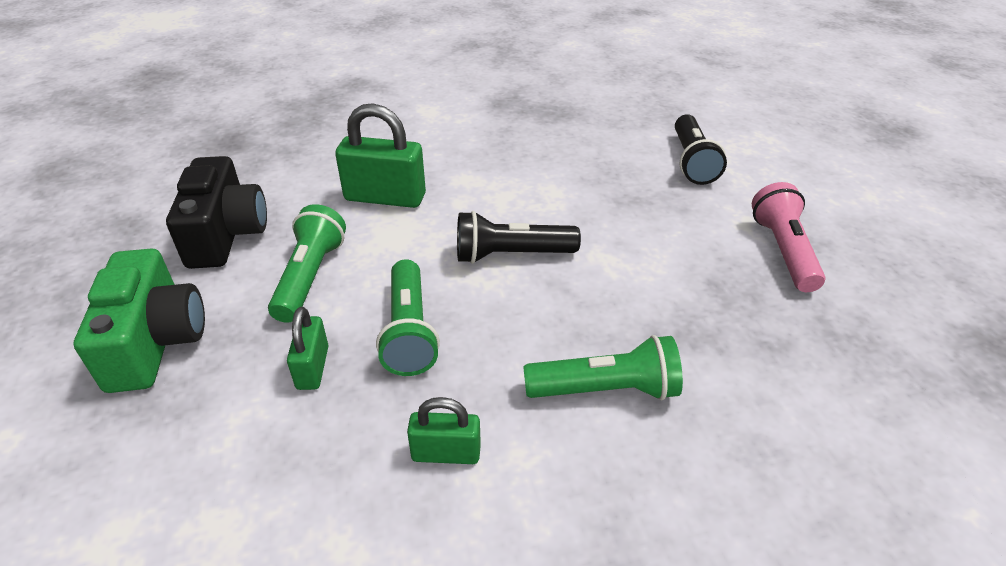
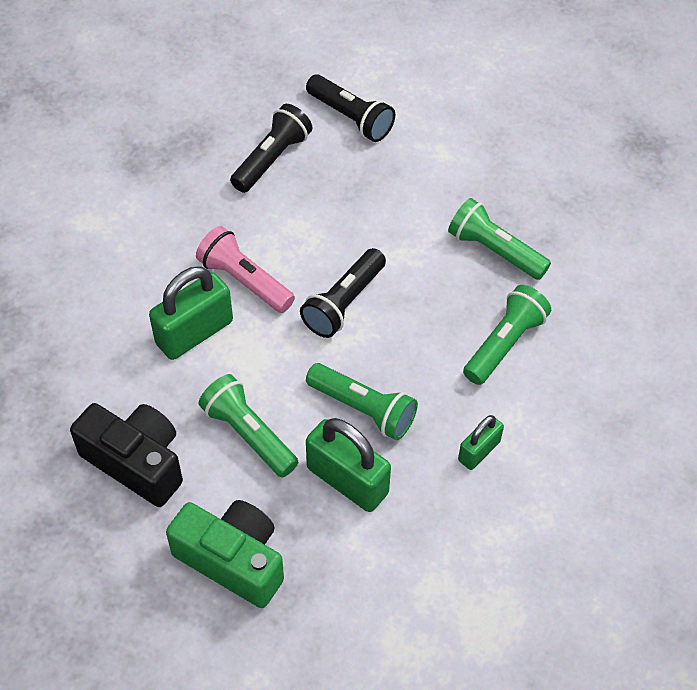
camera: 50 degrees left, 15 degrees up
(312, 368) = (347, 480): green padlock -> green padlock, size x1.75
(594, 148) = (272, 159): none -> black flashlight
(700, 315) = (494, 251): none -> green flashlight
(782, 251) = (485, 159): pink flashlight -> pink flashlight (244, 281)

